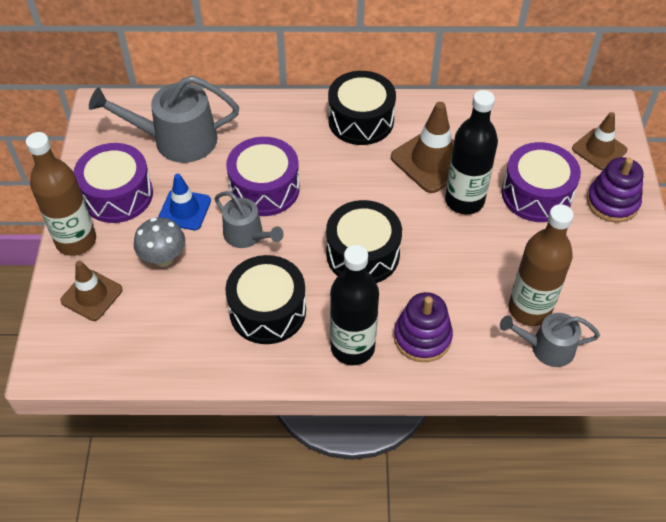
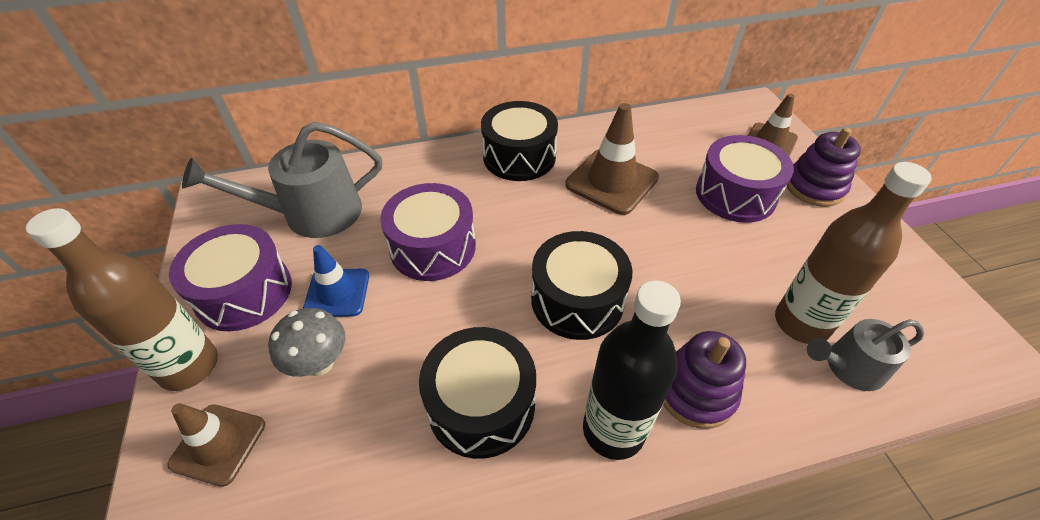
camera: 15 degrees left, 5 degrees down
(247, 235) = (426, 307): grey watering can -> none
(464, 201) = (665, 215): black bottle -> none

